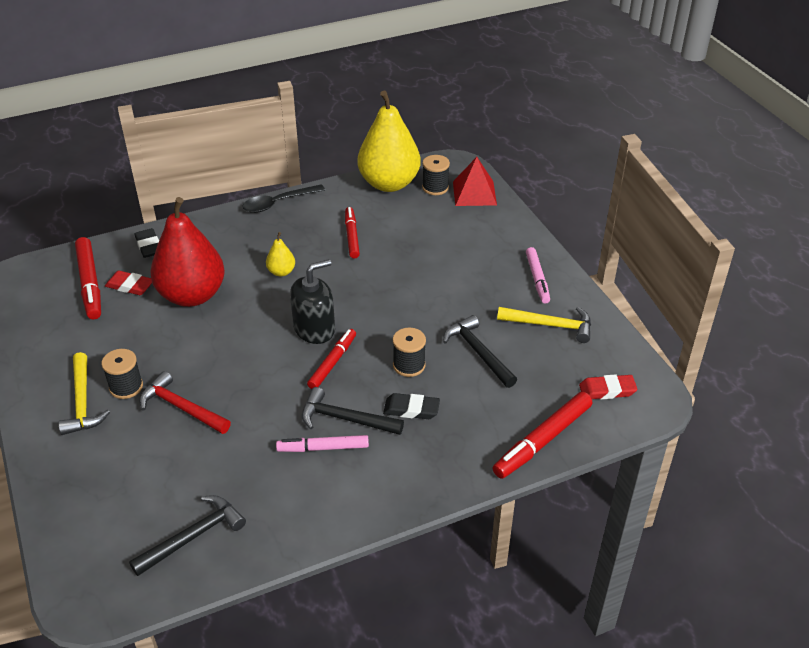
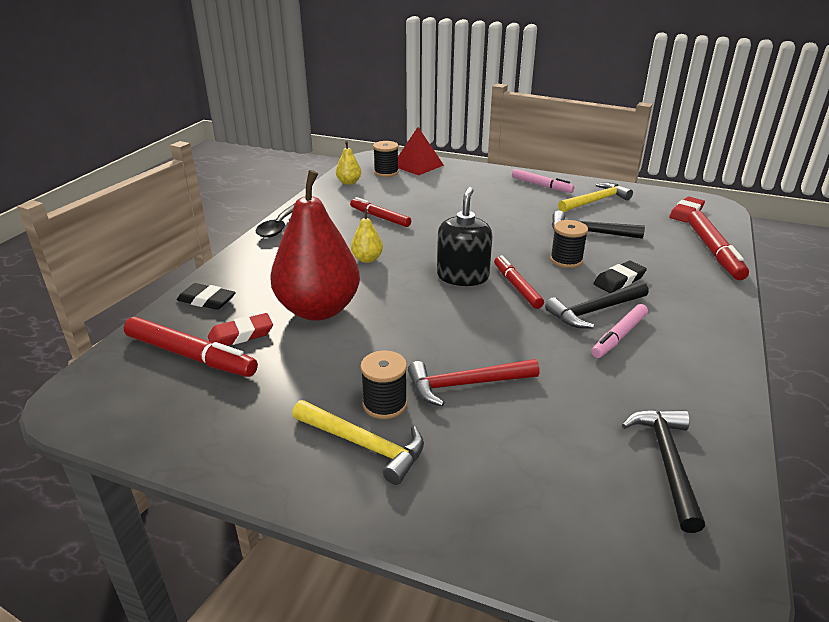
camera: 45 degrees left, 10 degrees down
(389, 183) = (349, 182): yellow pear -> yellow pear, size x0.42

